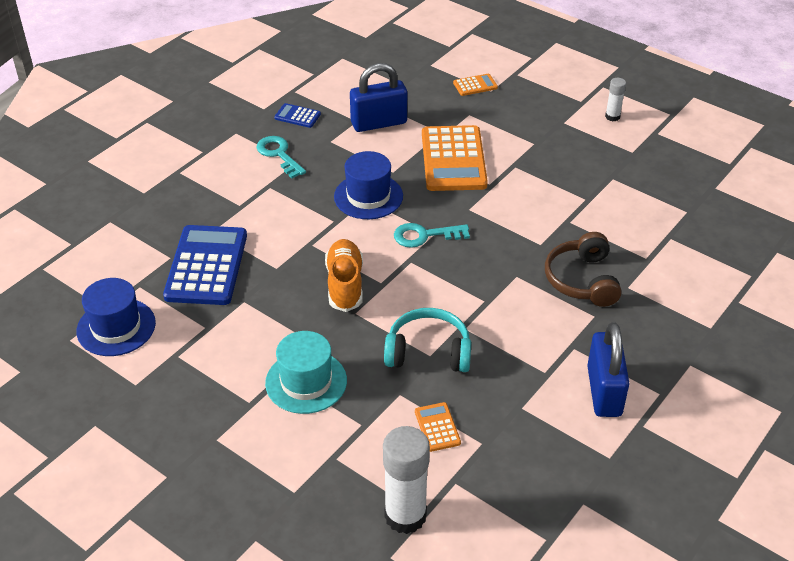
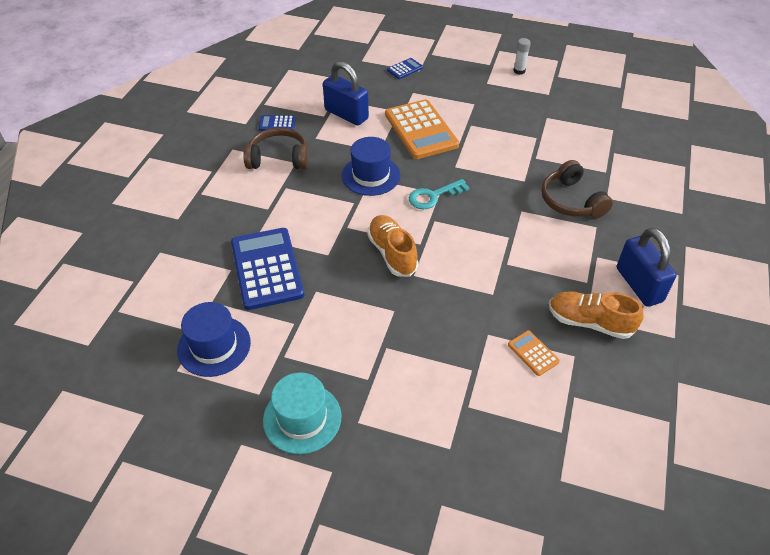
camera: 20 degrees left, 5 degrees up
(279, 154) = (278, 158): turquoise key -> brown headphones
(306, 382) = (406, 346): turquoise hat -> turquoise hat (302, 418)
(379, 123) = (346, 114): blue padlock -> blue padlock turned 75 degrees clockwise
(405, 515) = (551, 438): white glue stick -> none
(428, 352) = (490, 291): turquoise headphones -> none
(475, 85) = (405, 69): orange calculator -> blue calculator
(520, 414) = (589, 322): none -> orange shoe

